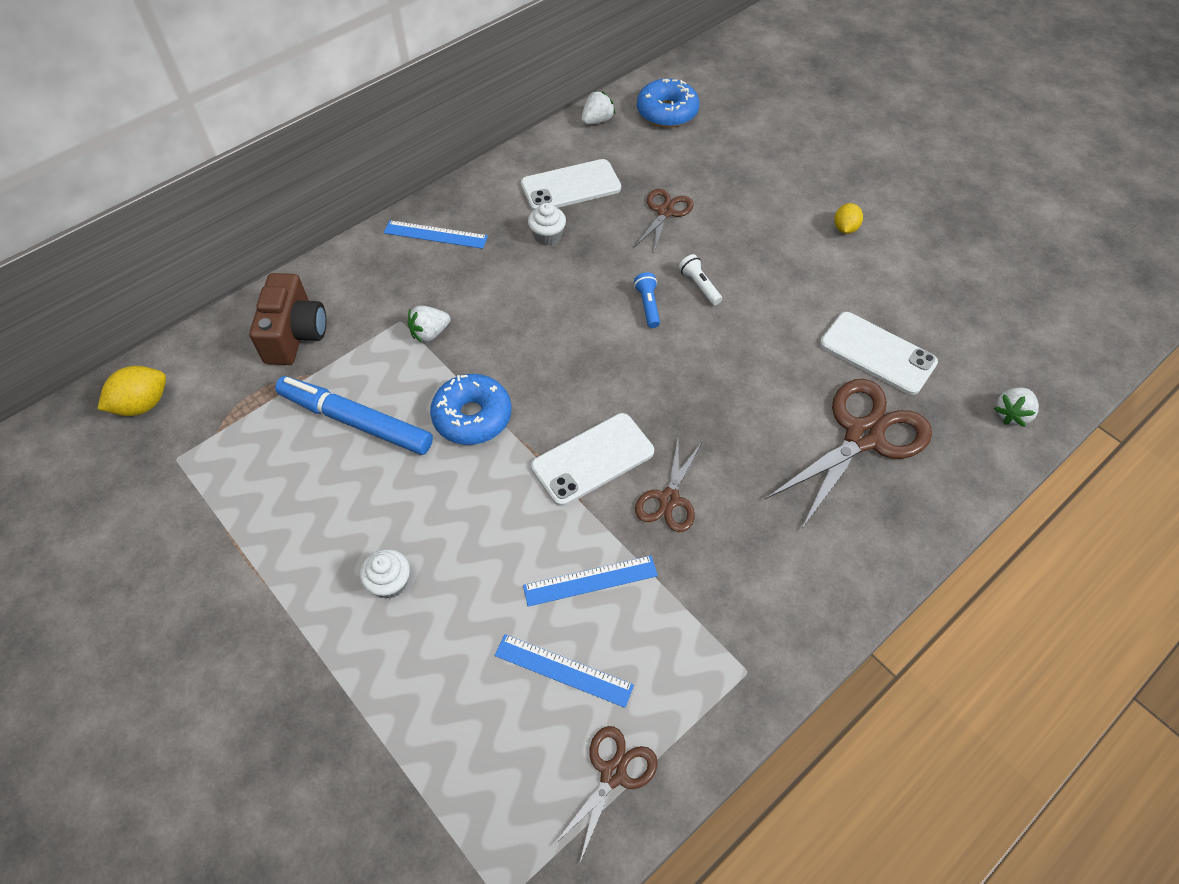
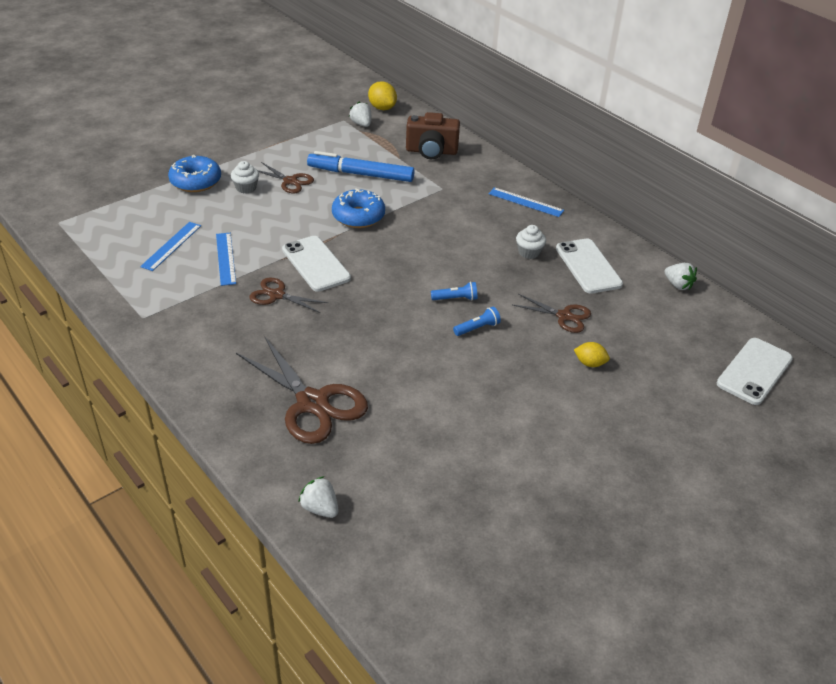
camera: 90 degrees right, 15 degrees down
(356, 421) = (360, 174): blue marker -> blue marker turned 105 degrees counterclockwise
(430, 333) = (431, 200): white strawberry -> white strawberry (361, 124)
(435, 234) = (526, 202): blue ruler -> blue ruler turned 75 degrees counterclockwise
(613, 774) = (104, 260): brown scissors -> brown scissors (290, 181)
(667, 112) = (702, 328): blue donut -> blue donut (196, 181)
(699, 286) = (477, 328): white flashlight -> blue flashlight
(845, 228) = (555, 431): yellow lemon -> yellow lemon (589, 363)
(877, 353) = (398, 427): white phone -> white phone (754, 371)

